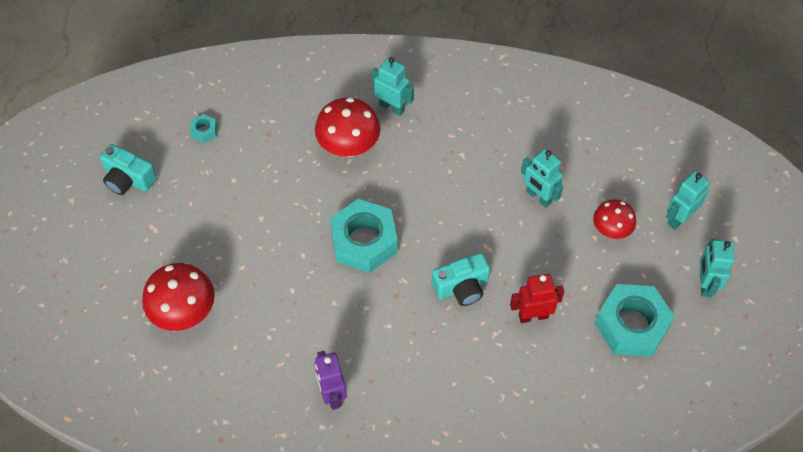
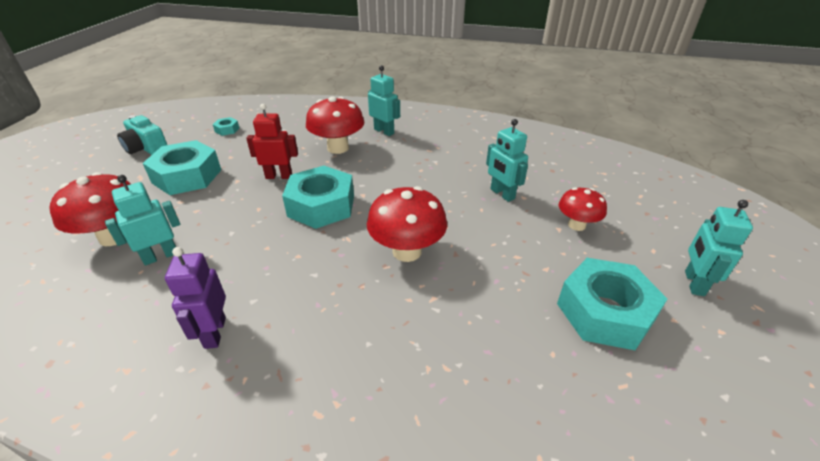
camera: 10 degrees right, 20 degrees down
(204, 219) = (187, 176): none -> turquoise nut
(461, 287) = (407, 251): turquoise camera -> red mushroom
(533, 316) = (482, 287): red robot -> red robot (279, 176)
(679, 218) = (651, 224): turquoise robot -> turquoise robot (161, 256)

